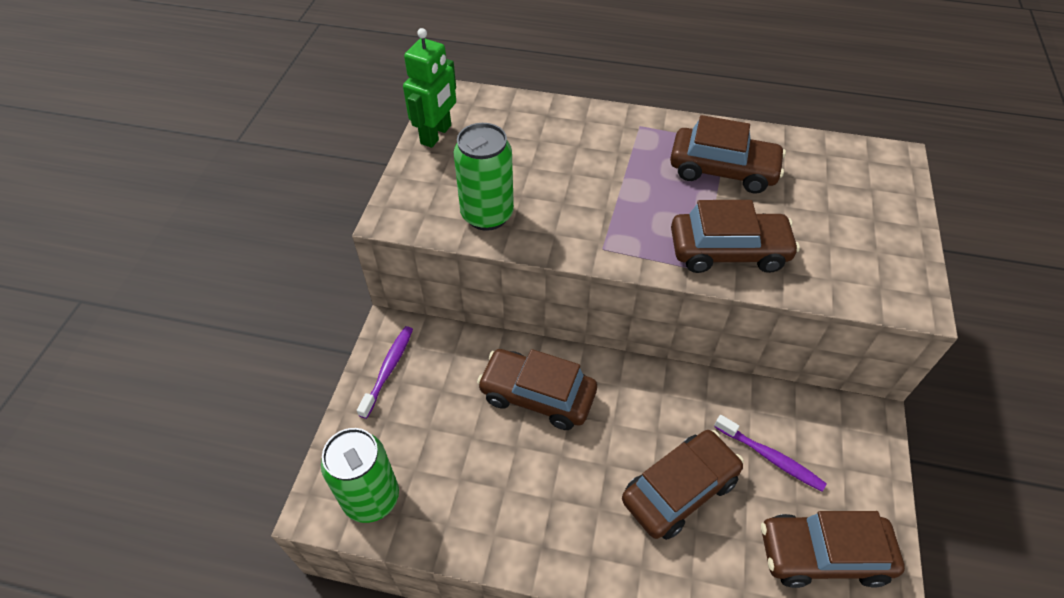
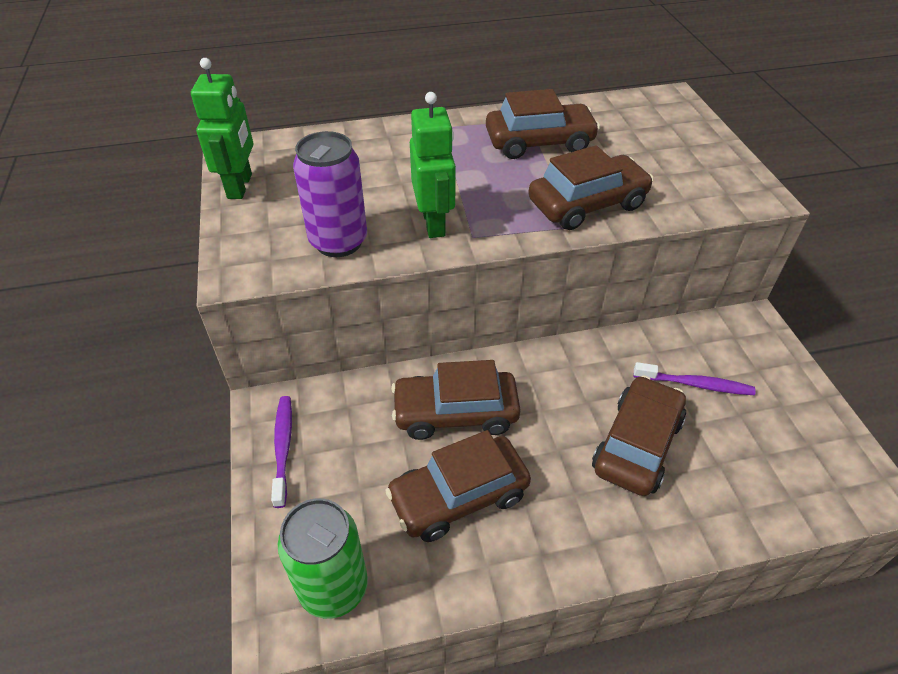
camera: 25 degrees left, 5 degrees down
(487, 215) = (338, 242): green can -> purple can
(576, 224) = (434, 223): none -> green robot
(823, 554) = (787, 448): brown car -> brown car (458, 496)

